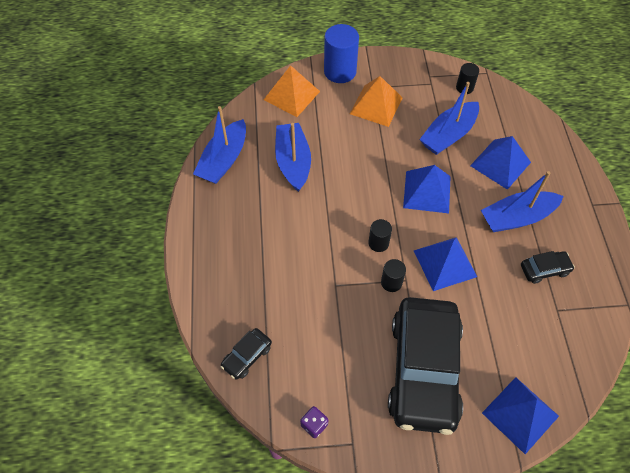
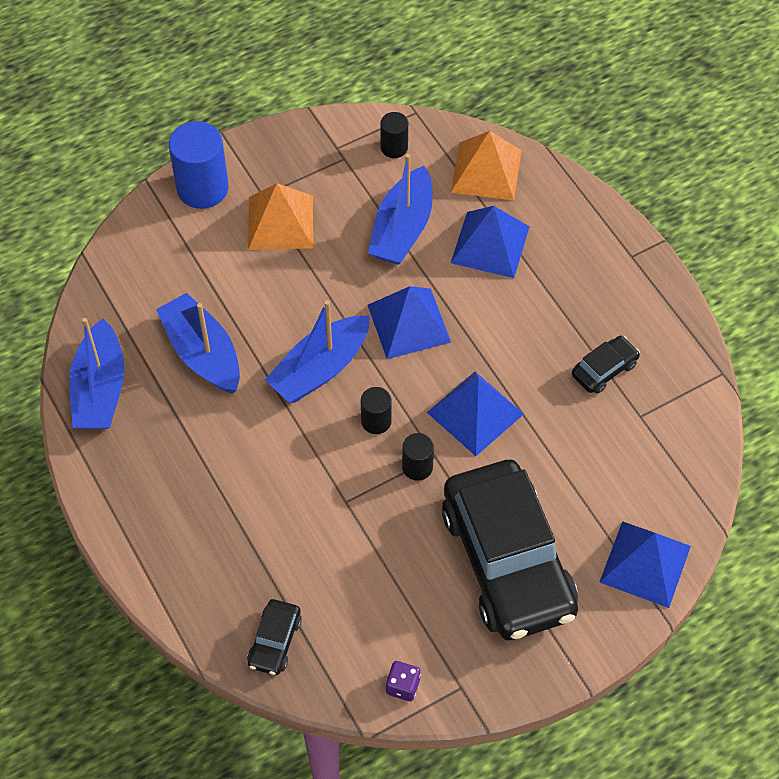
camera: 25 degrees left, 0 degrees up
(291, 95) = (149, 252): orange pyramid -> orange pyramid (486, 171)
(517, 217) = (542, 313): blue boat -> blue boat (320, 369)

